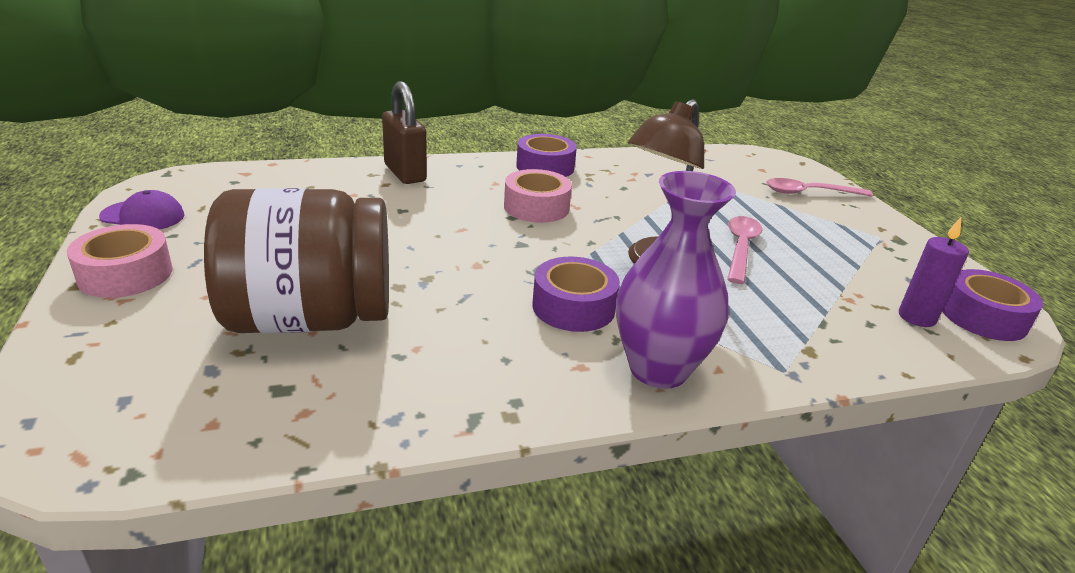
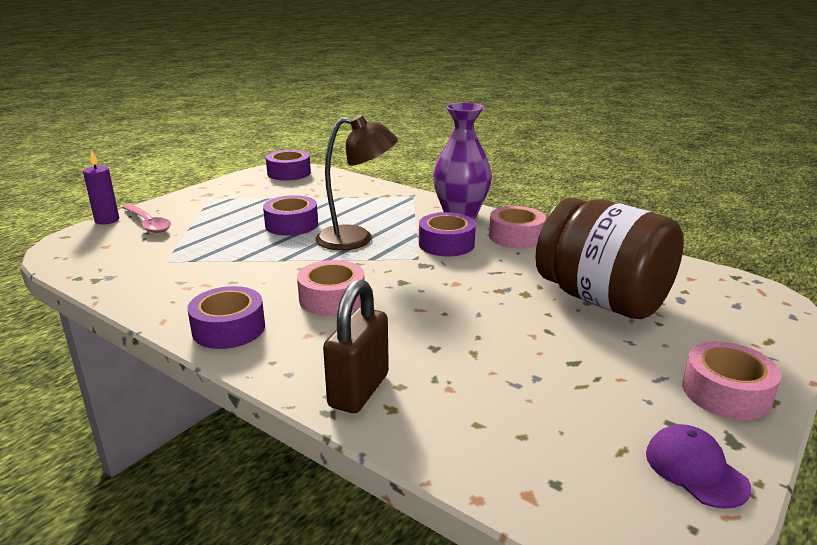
camera: 125 degrees left, 5 degrees down
(528, 369) = (516, 237): none -> pink tape
(740, 248) = (291, 225): pink spoon -> purple tape
(916, 317) = (312, 182): purple candle -> purple candle (107, 220)

